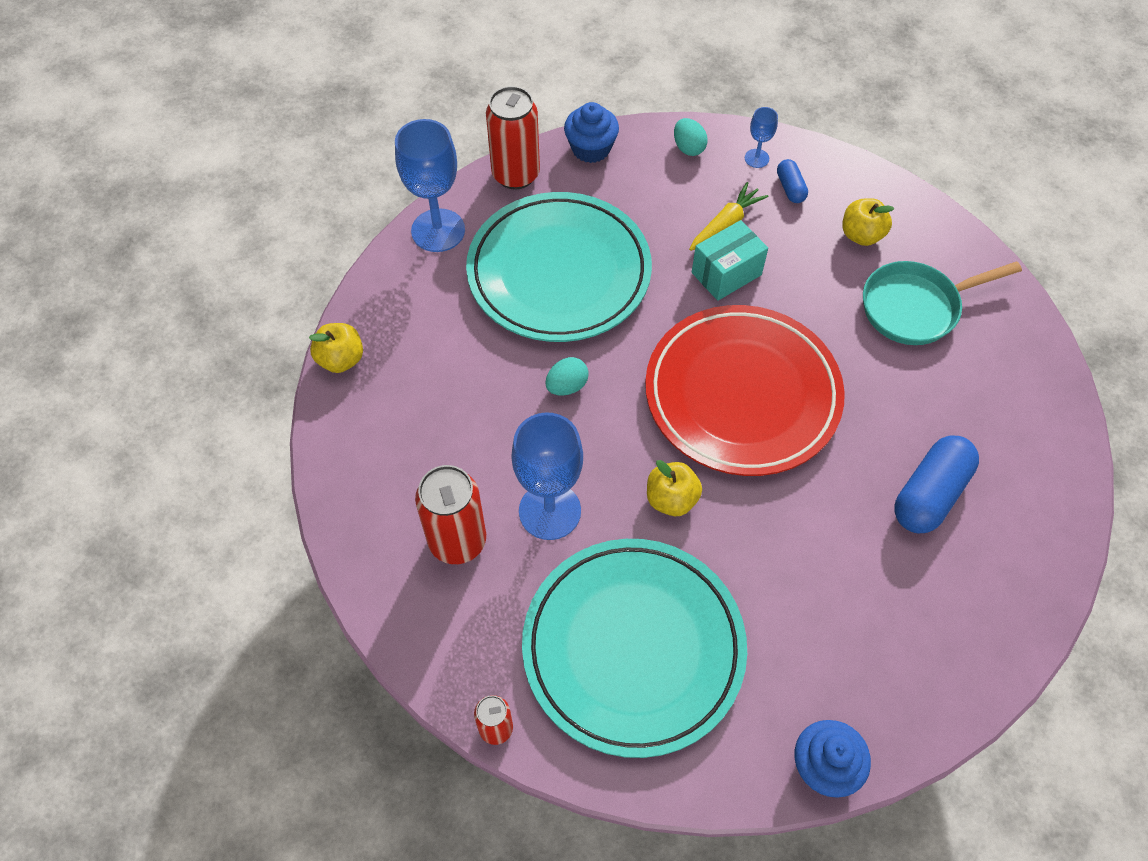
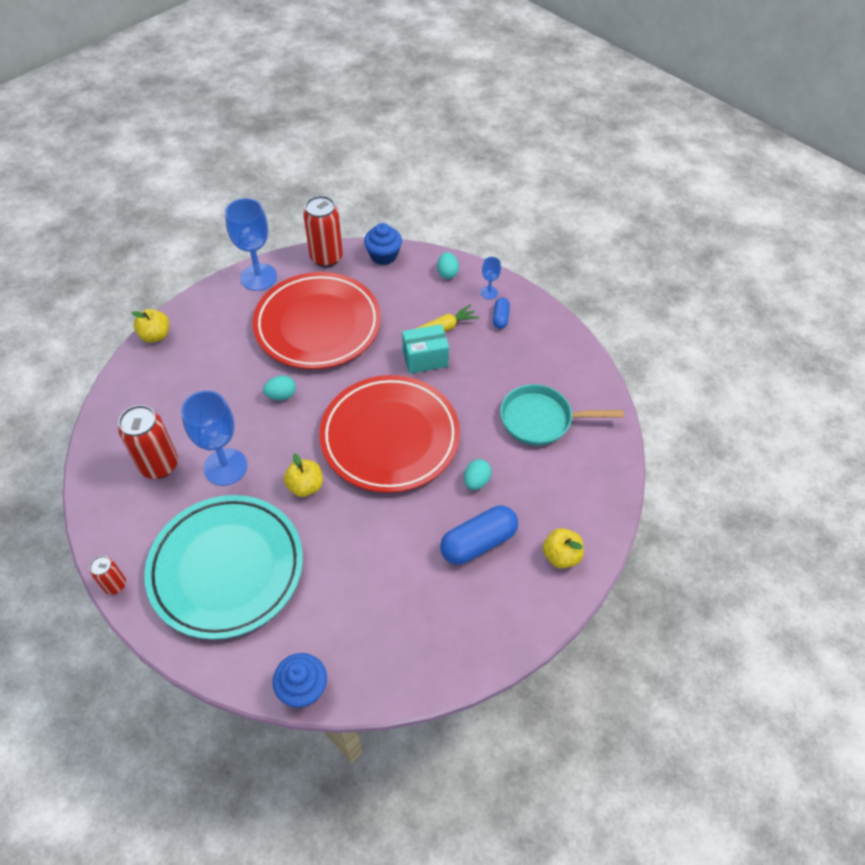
camera: 20 degrees right, 5 degrees down
(559, 273) = (318, 325): turquoise plate -> red plate
(861, 235) = (531, 362): yellow apple -> yellow apple (561, 556)
(882, 415) = (476, 481): none -> turquoise egg

